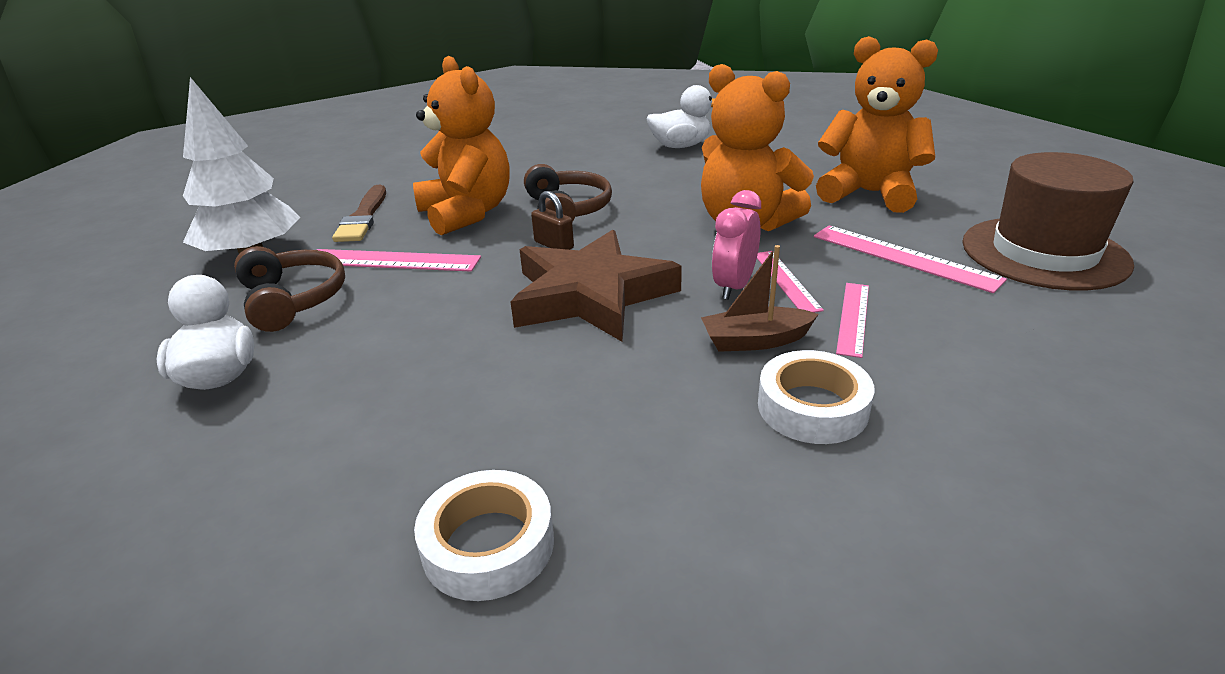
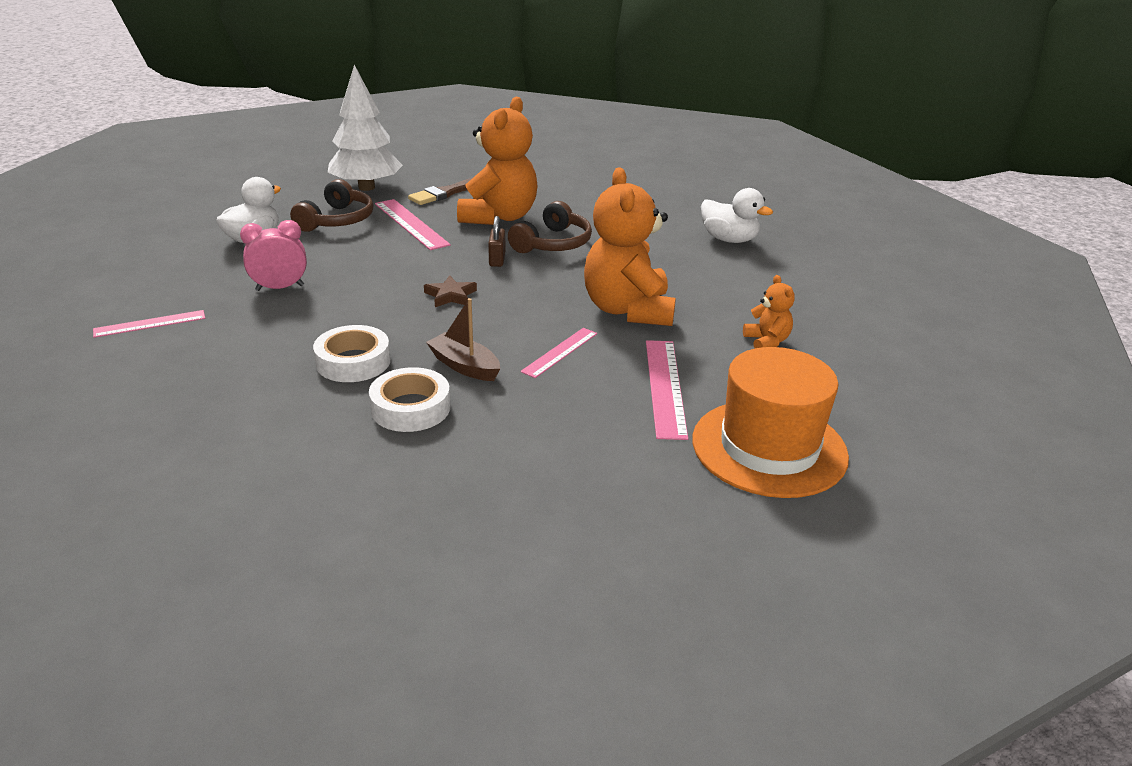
camera: 45 degrees right, 0 degrees up
(488, 544) = (201, 359): white tape -> white tape (353, 362)
(591, 295) = (450, 295): brown star -> brown star, size x0.40
(734, 286) = (525, 337): pink clock -> pink clock (280, 288)
(853, 318) = (539, 391): pink ruler -> pink ruler (150, 324)
(869, 193) = (767, 341): orange teddy bear -> orange teddy bear, size x0.46
(1044, 253) = (769, 448): brown hat -> orange hat

